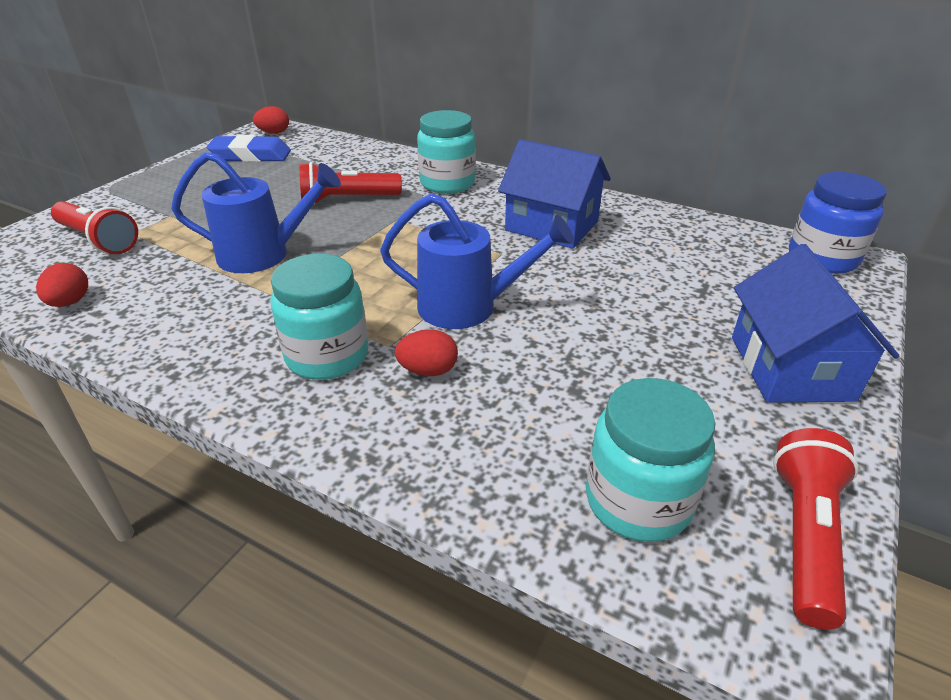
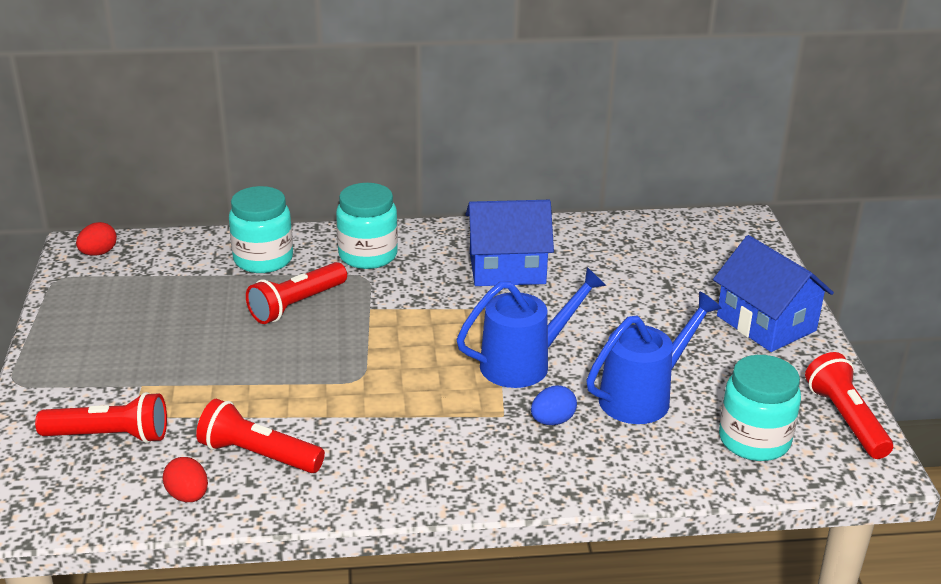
camera: 35 degrees left, 5 degrees down
(160, 293) = (258, 455): none -> red flashlight
(251, 156) = (118, 290): blue eraser -> none
(264, 254) = (299, 386): blue watering can -> blue watering can (643, 396)
(327, 356) = (469, 442): turquoise jar -> turquoise jar (263, 259)
(428, 371) = (552, 421): red egg -> blue egg
(822, 258) = (721, 228): blue jar -> none

